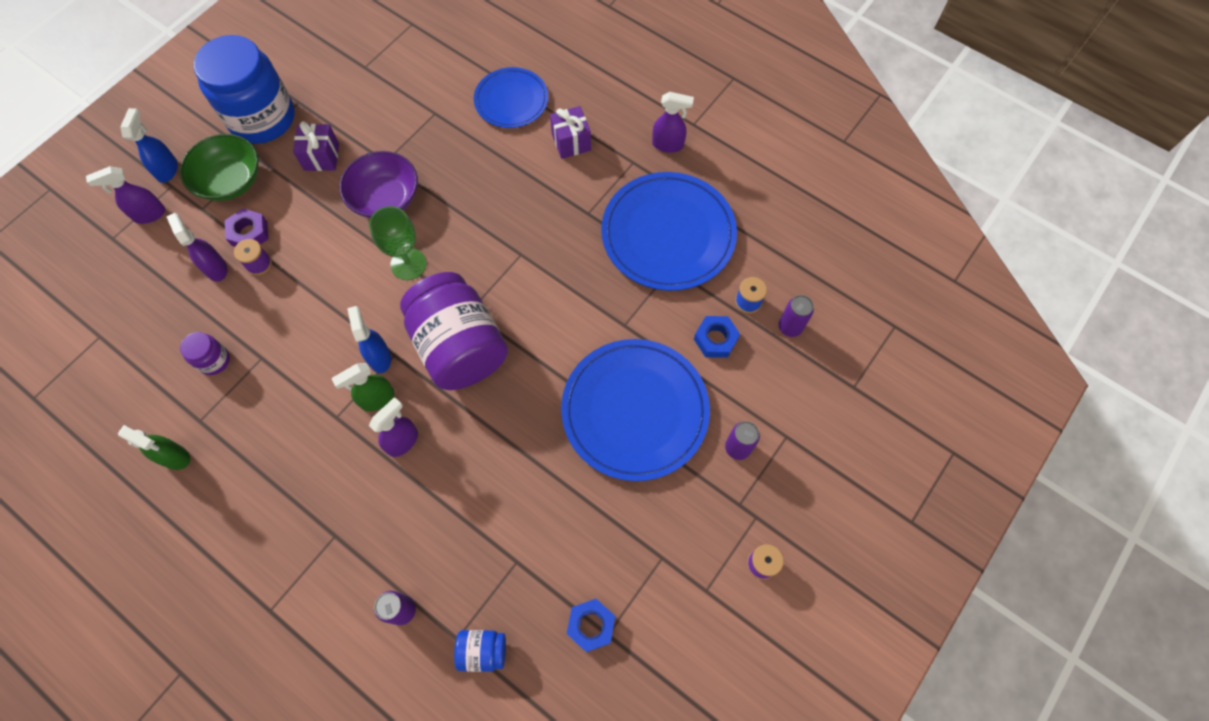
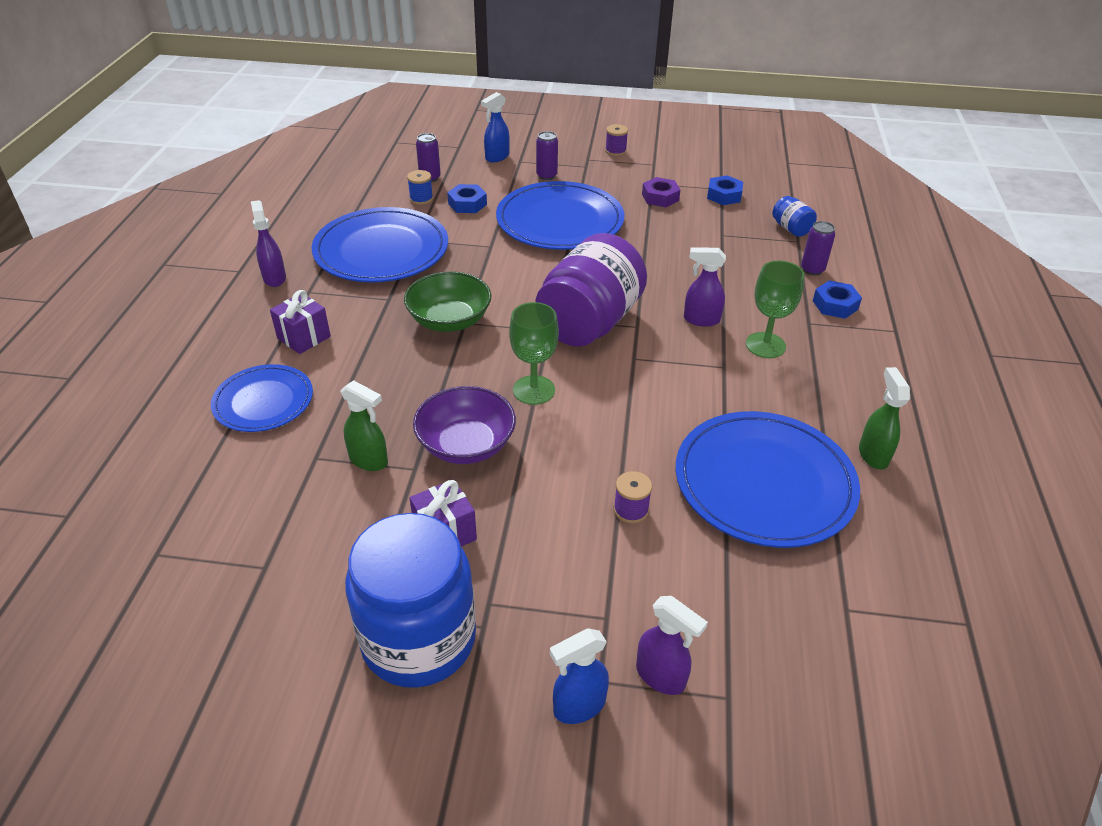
camera: 120 degrees left, 25 degrees down
(214, 360) = (764, 482): purple jar -> blue plate
(215, 268) = (669, 548): purple spray bottle -> none
(230, 181) = (543, 611): green bowl -> green bowl (449, 320)
(249, 233) = (600, 543): purple nut -> purple nut (660, 197)
(335, 472) = (765, 345): none -> green goblet
(340, 584) = (835, 305): none -> blue nut
(377, 399) = (683, 350): green spray bottle -> green spray bottle (369, 460)
(379, 357) = (645, 366): blue spray bottle -> blue spray bottle (497, 157)

